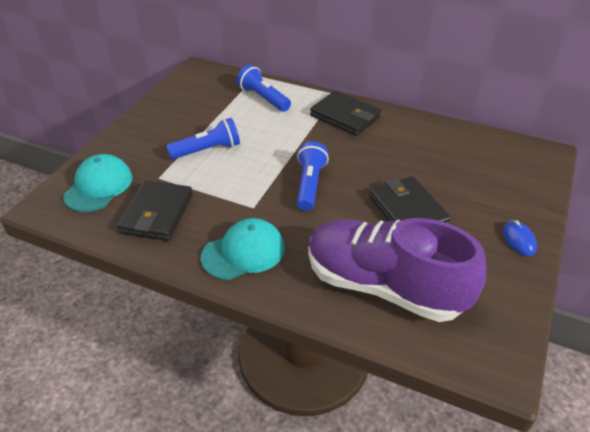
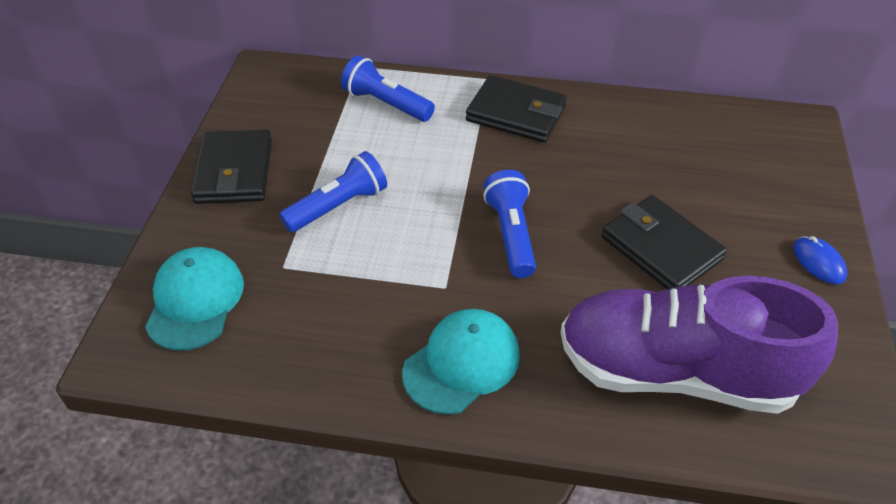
camera: 15 degrees left, 5 degrees up
(157, 214) = (307, 328): black wallet -> black wallet (234, 171)

